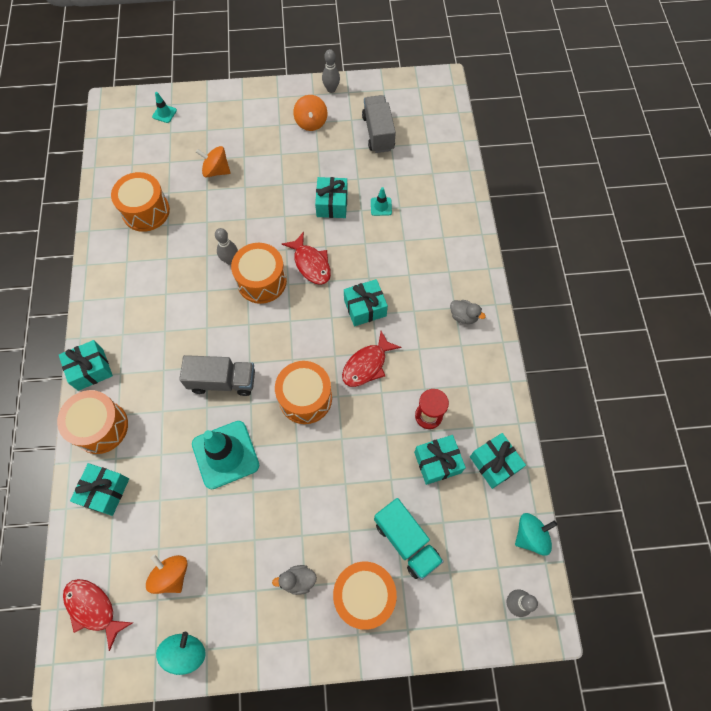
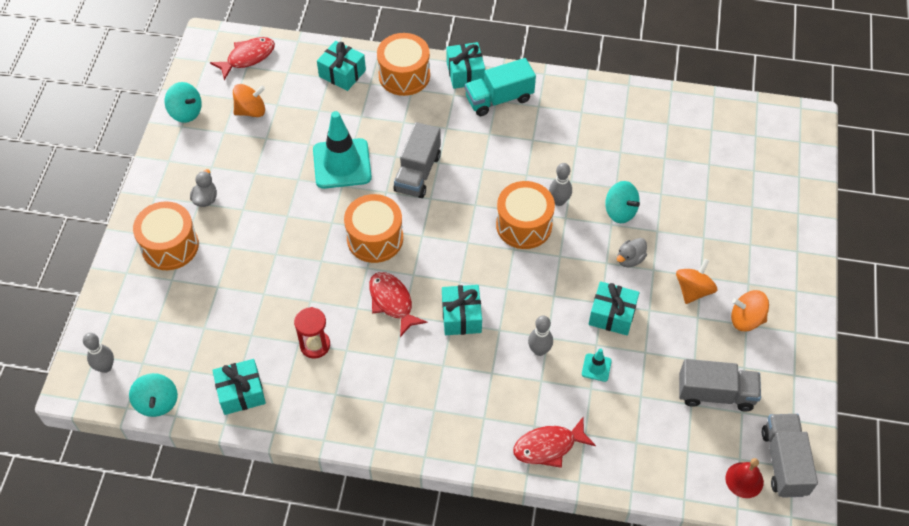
camera: 105 degrees right, 10 degrees down
(146, 211) = (642, 135): orange drum -> none
(164, 113) = (784, 168): turquoise traffic cone -> none
(216, 171) = (686, 206): orange spinning top -> orange spinning top (693, 290)
(231, 214) = (620, 211): none -> turquoise spinning top
(311, 264) = (533, 276): red fish -> red fish (548, 446)
(331, 89) = (801, 355): grey bowling pin -> grey bowling pin (539, 350)
(406, 541) = (201, 291): turquoise truck -> turquoise truck (499, 99)
(416, 91) = (784, 462): none -> grey truck
(437, 110) = (744, 480): none -> red bell
(437, 462) = (263, 339): turquoise gift -> none
(463, 316) = (419, 415): grey duck -> grey duck (630, 259)

